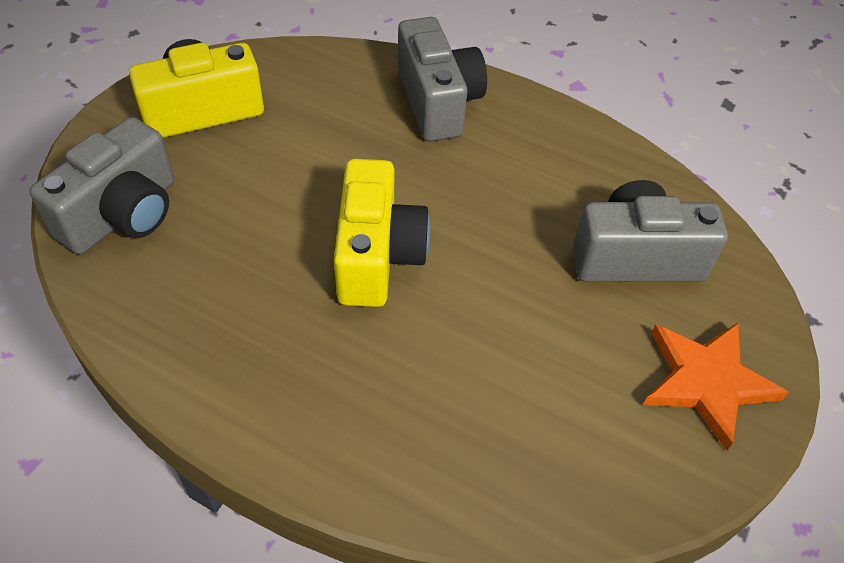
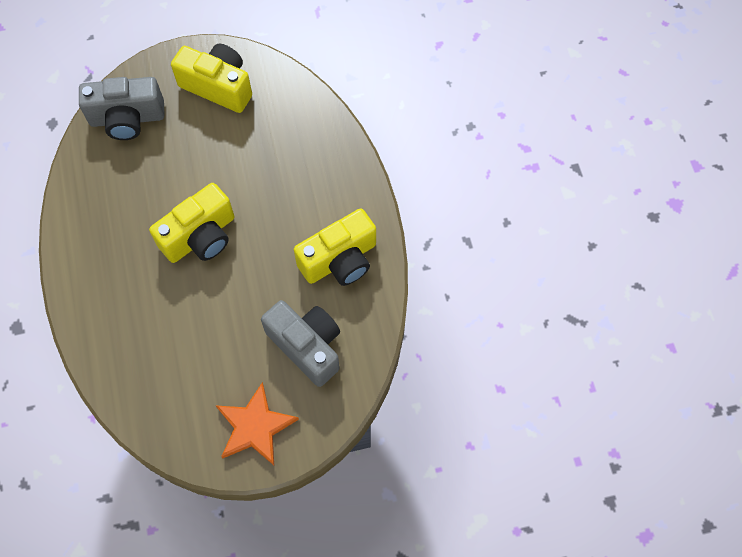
camera: 50 degrees right, 15 degrees up
(438, 102) = (329, 178): grey camera -> none
(550, 159) = (340, 260): none -> yellow camera

